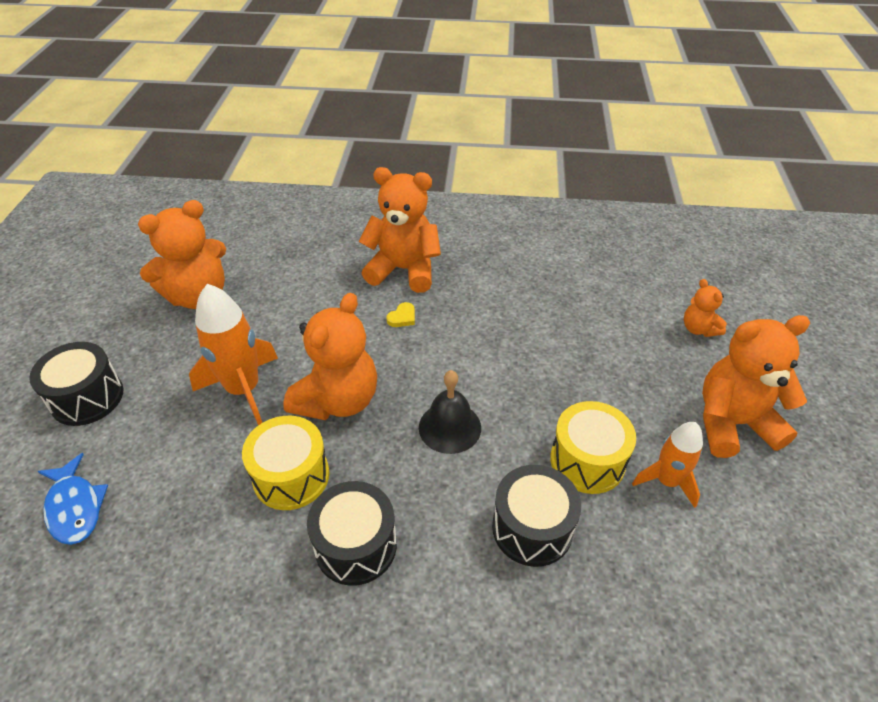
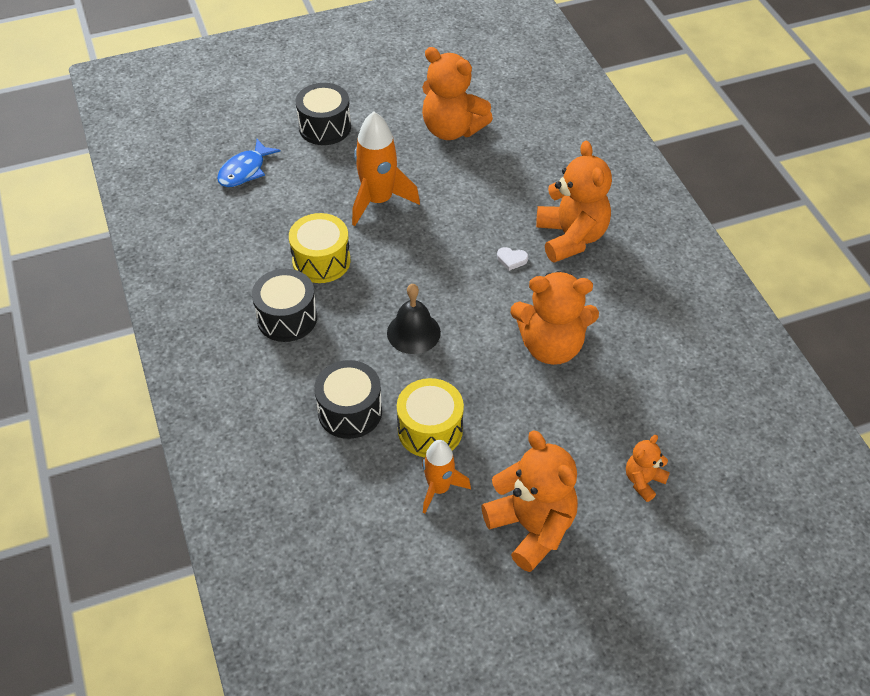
camera: 65 degrees right, 5 degrees up
(338, 400) = (400, 257): orange teddy bear -> orange teddy bear (551, 346)
(402, 317) = (511, 259): yellow heart -> white heart

